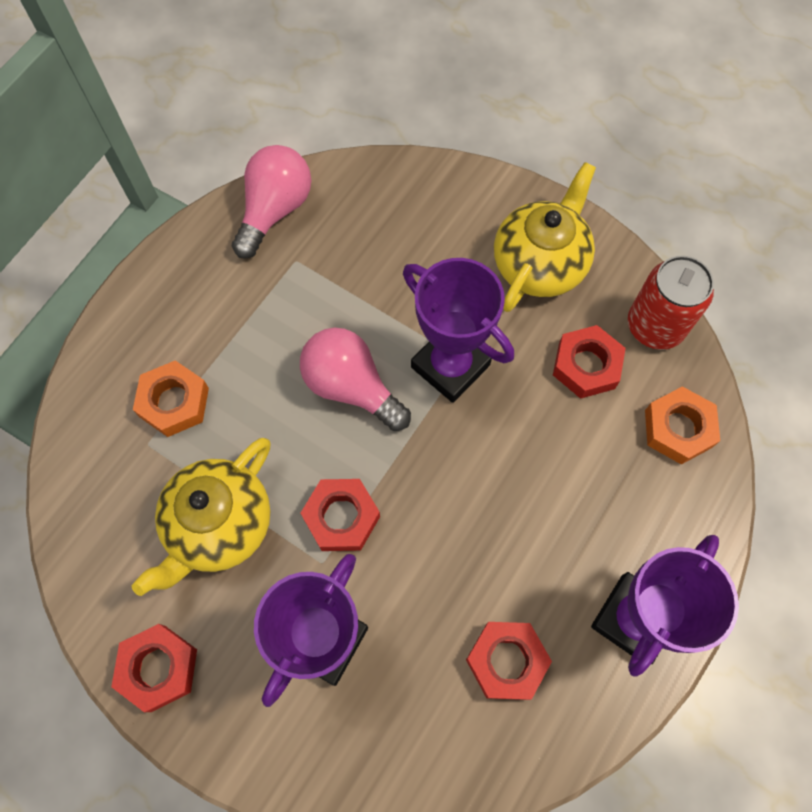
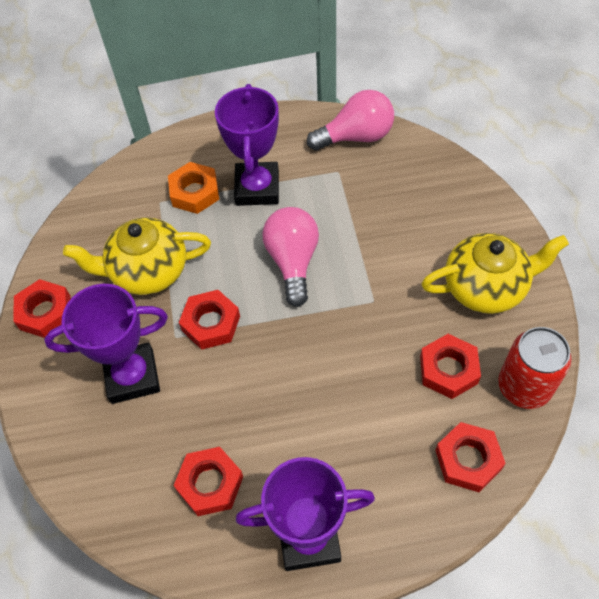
camera: 50 degrees right, 10 degrees down
(450, 366) = (362, 298): purple trophy -> purple trophy (257, 188)
(678, 428) = (468, 460): orange nut -> red nut

